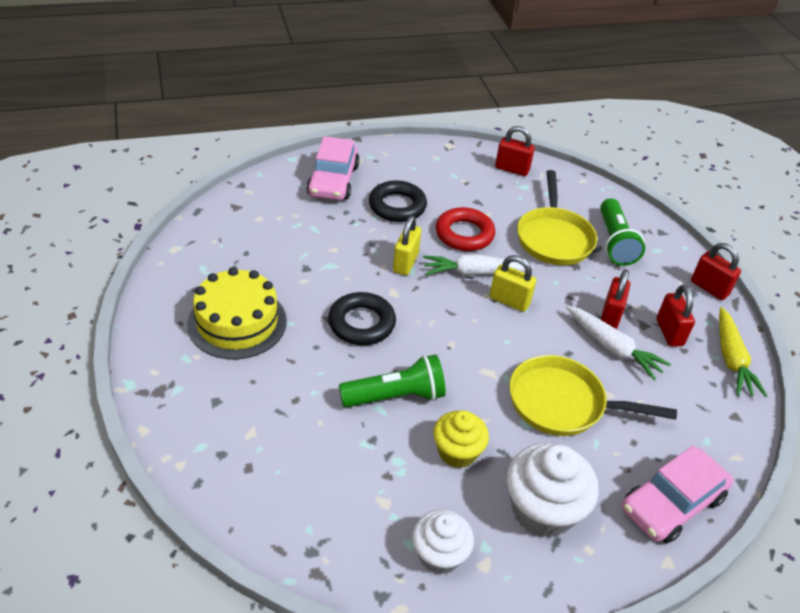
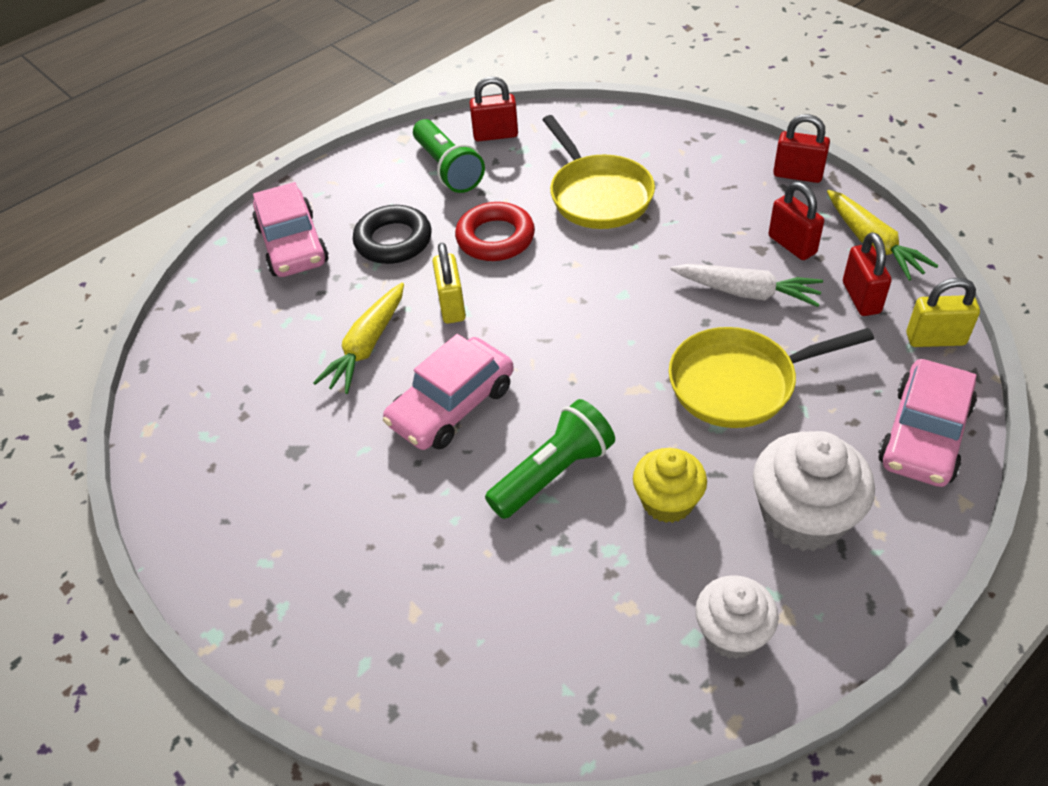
camera: 20 degrees left, 5 degrees up
(237, 322) = (298, 482): yellow cake -> none
(335, 262) = (367, 346): none -> yellow carrot
(361, 323) = (452, 405): black ring -> pink car
(474, 273) = (539, 279): white carrot -> none
(509, 301) = (601, 293): yellow padlock -> yellow padlock (935, 339)
(610, 316) = (720, 257): red padlock -> red padlock (861, 298)
(615, 242) = (666, 169): green flashlight -> green flashlight (448, 169)

